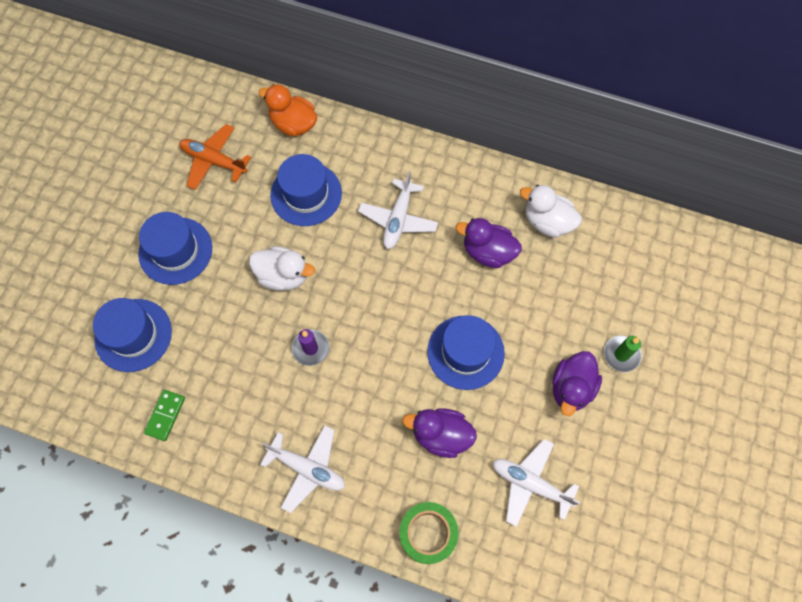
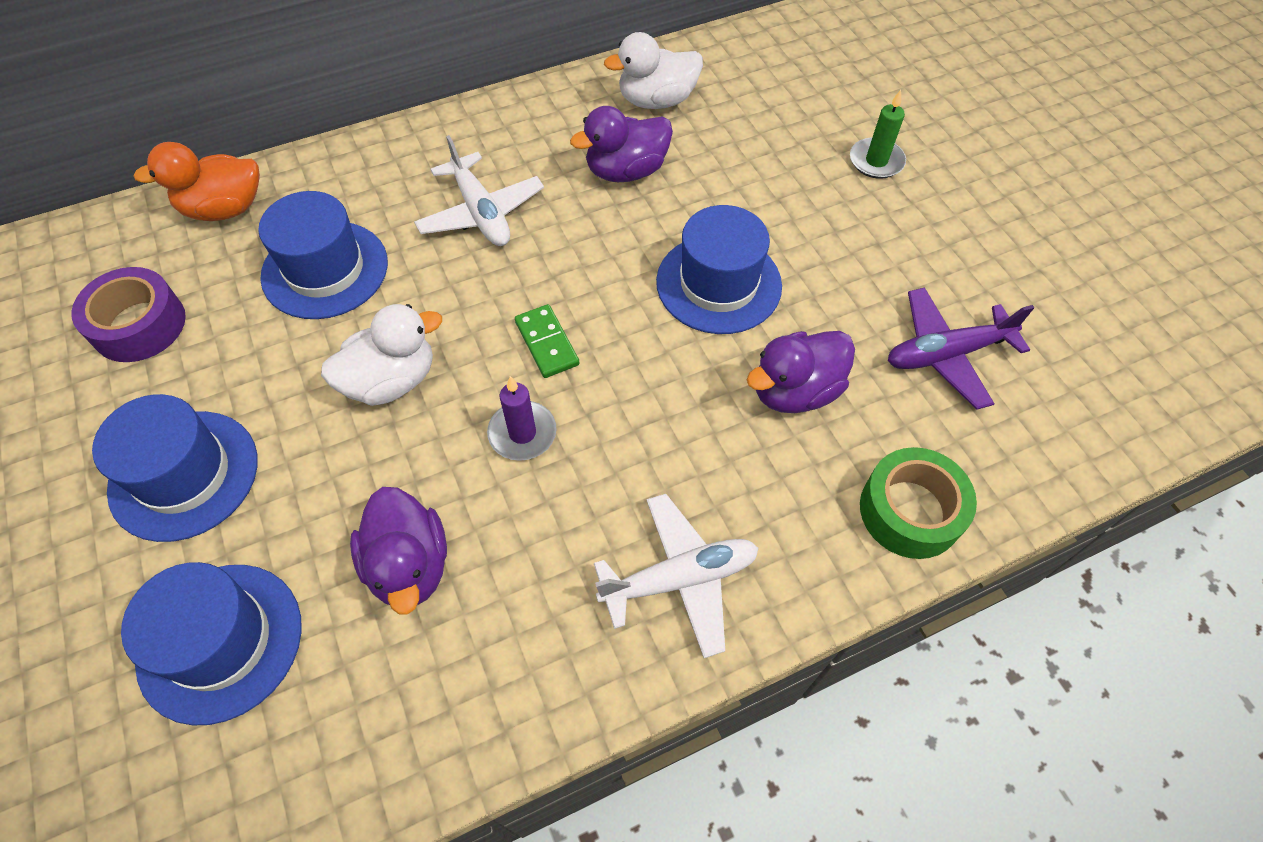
camera: 45 degrees left, 10 degrees down
(165, 415) = (391, 706): green domino -> green domino (546, 343)
(214, 161) = (139, 325): orange plane -> purple tape
(530, 483) = (946, 354): white plane -> purple plane
(571, 388) = (869, 228): purple duck -> purple duck (409, 565)

